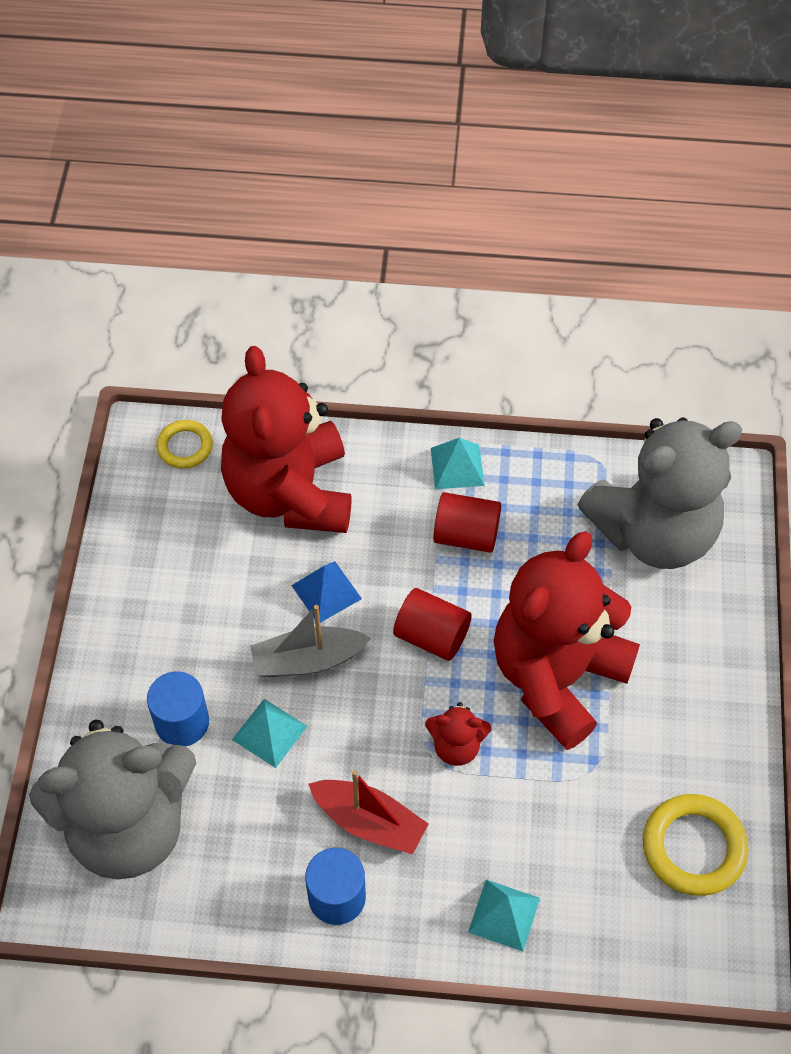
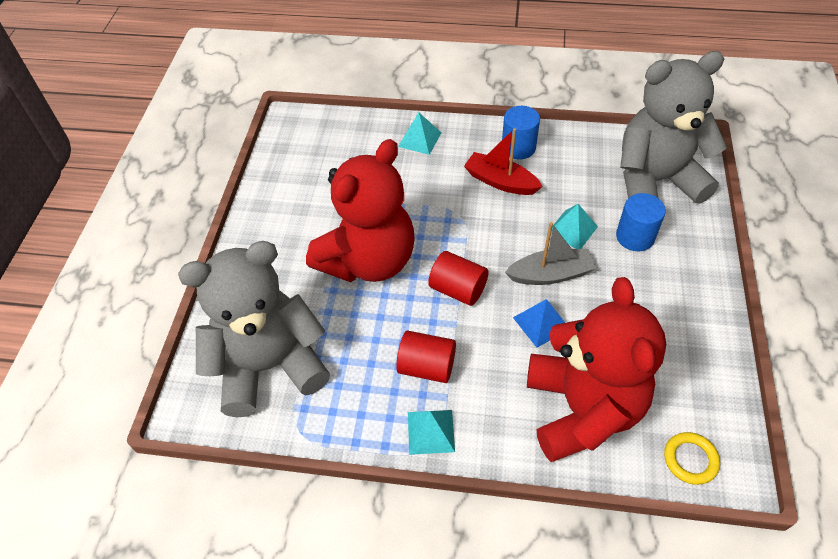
camera: 175 degrees left, 5 degrees down
(456, 746) = (443, 220): red teddy bear -> none
(693, 847) = (301, 168): yellow ring -> none

